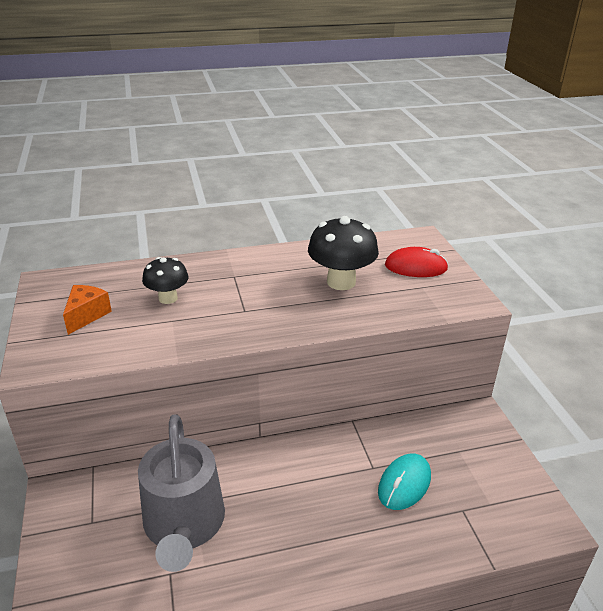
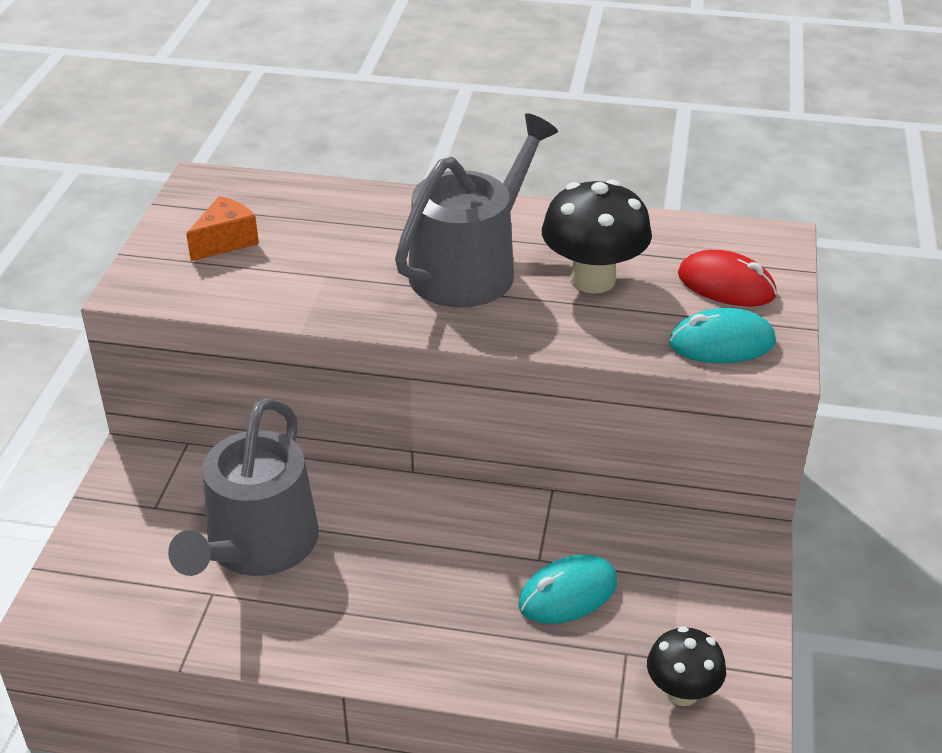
camera: 25 degrees right, 5 degrees up
(168, 298) = (339, 243): black mushroom -> black mushroom (682, 692)
(263, 292) = (470, 267): none -> grey watering can
(439, 299) = (722, 343): none -> turquoise mouse

